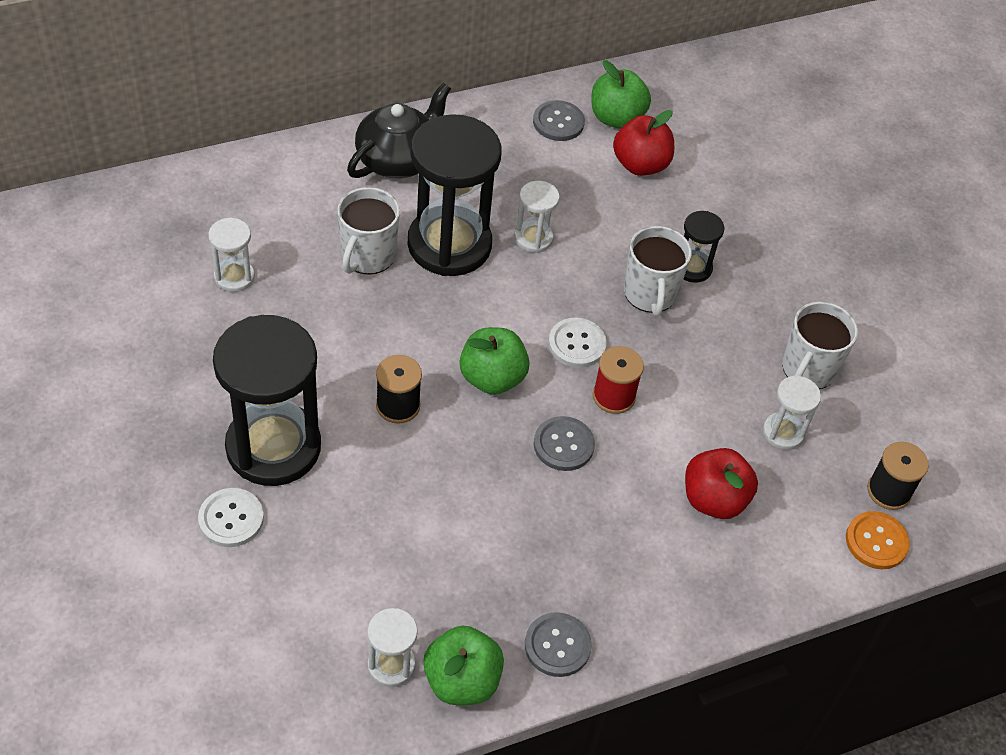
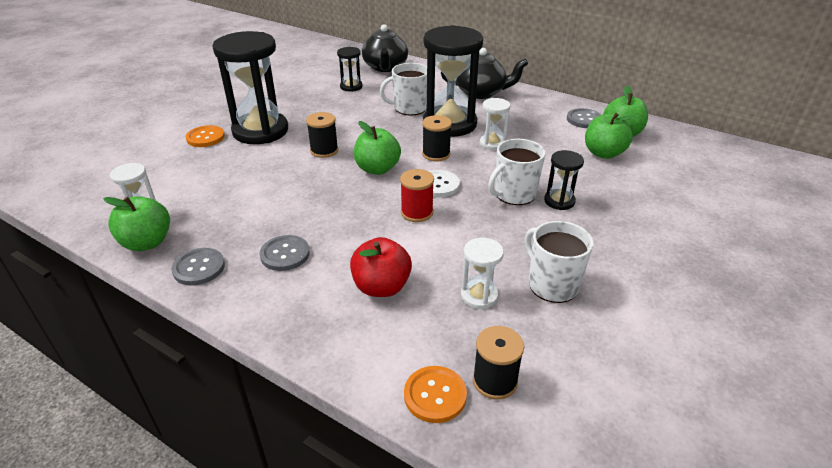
camera: 60 degrees right, 15 degrees down
(209, 202) = (385, 67): none -> black teapot
(231, 519) = (205, 137): white button -> orange button
(234, 277) = (351, 87): white hourglass -> black hourglass
(509, 304) = (436, 154): none -> black spool
(563, 445) = (357, 209): grey button -> grey button (285, 254)
(640, 164) = (603, 153): red apple -> green apple
(808, 369) = (552, 284): white mug -> white mug turned 60 degrees clockwise

